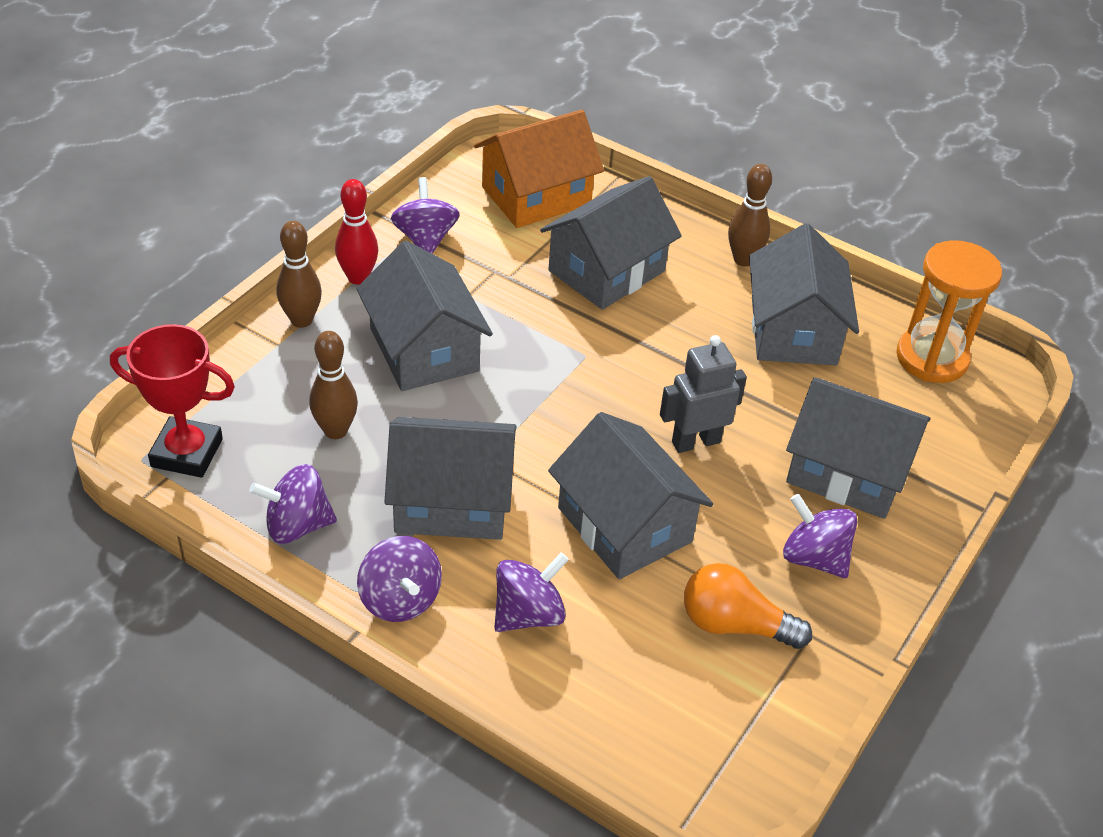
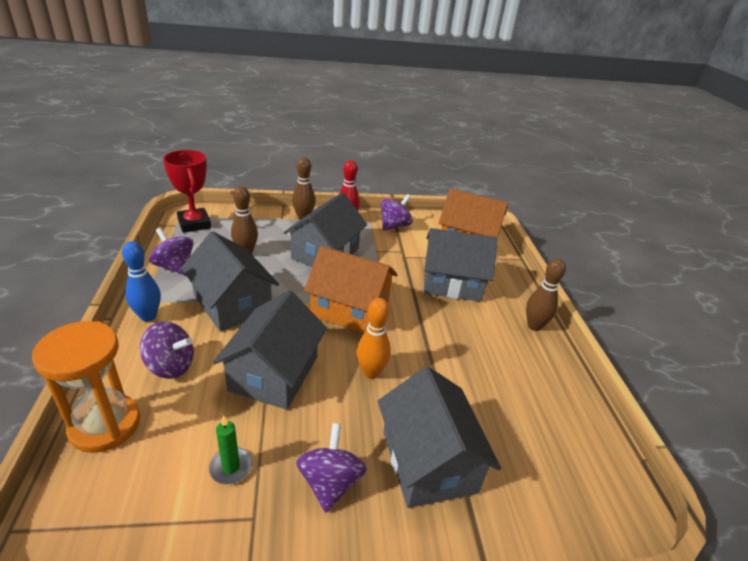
camera: 50 degrees right, 10 degrees down
(400, 599) = (148, 316): purple spinning top -> blue bowling pin
(570, 395) = (350, 309): none -> orange house
(695, 442) = (371, 372): grey robot -> orange bowling pin
(735, 625) = (231, 467): orange light bulb -> green candle
(793, 331) = (512, 373): grey house -> none
(931, 358) = (588, 457): orange hourglass -> orange hourglass (105, 425)

